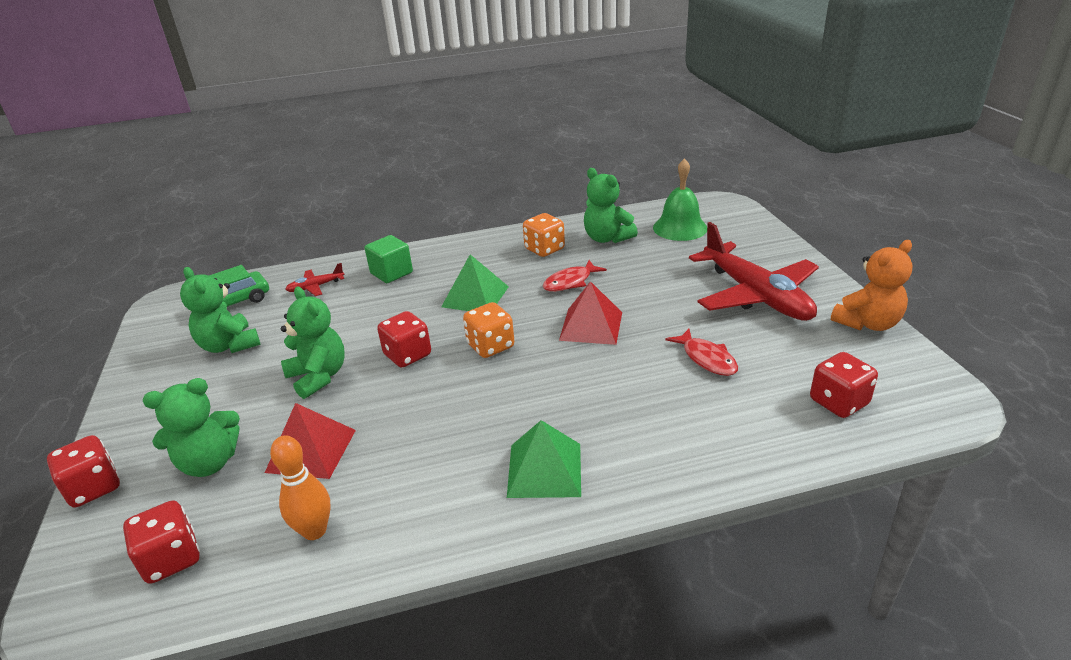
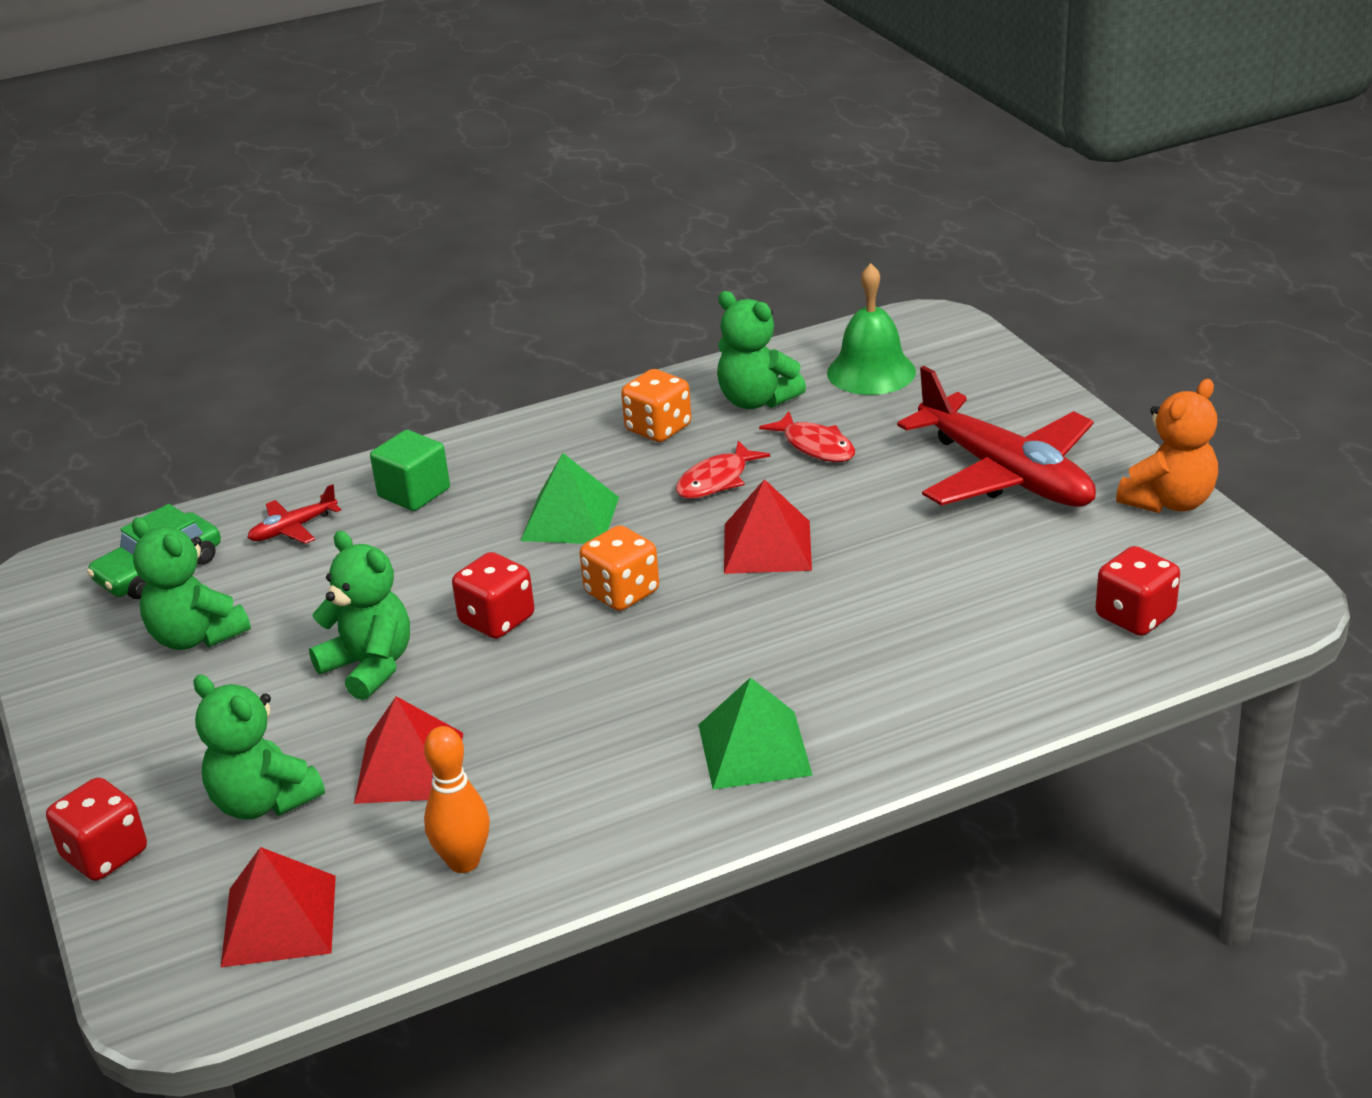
camera: 10 degrees left, 0 degrees up
(172, 559) = (279, 920): red dice -> red pyramid
(209, 463) = (263, 802): green teddy bear -> green teddy bear turned 75 degrees clockwise
(706, 359) = (948, 577): red fish -> red fish (815, 446)

